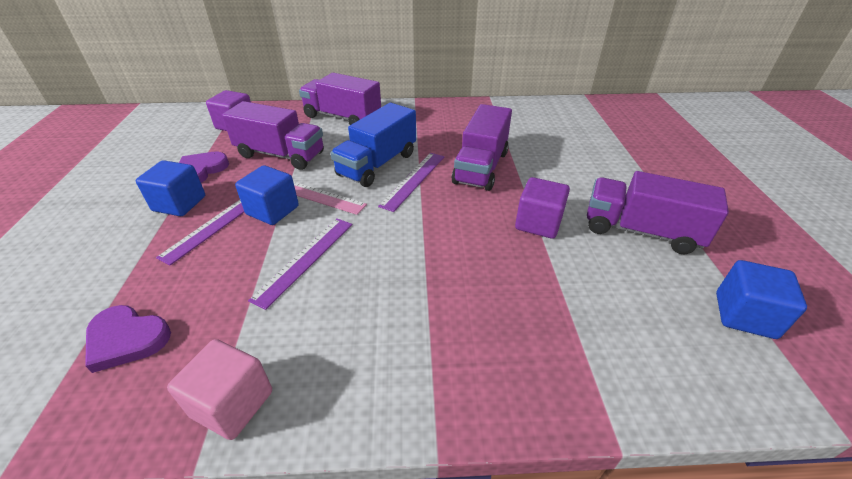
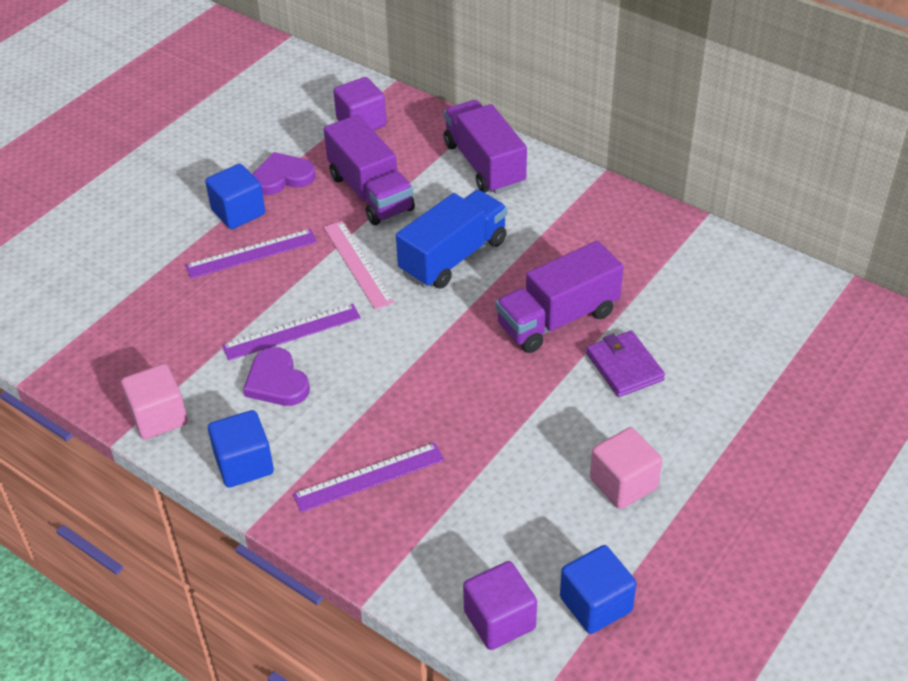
camera: 40 degrees right, 5 degrees up
(126, 339) = (126, 329): purple heart -> purple heart (277, 381)
(272, 210) = (307, 263): blue cube -> blue cube (244, 464)
(377, 164) = (453, 257): blue truck -> blue truck turned 150 degrees clockwise
(413, 180) = (468, 297): purple ruler -> purple ruler (369, 477)
(538, 223) = (531, 416): purple cube -> purple cube (499, 620)
(549, 173) = (624, 367): none -> purple wallet
(640, 231) = (623, 483): purple truck -> pink cube

